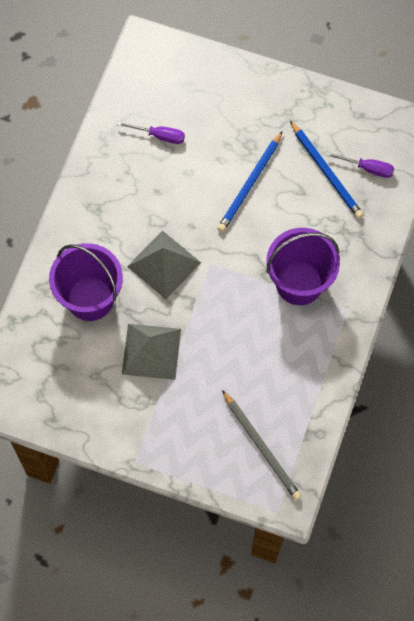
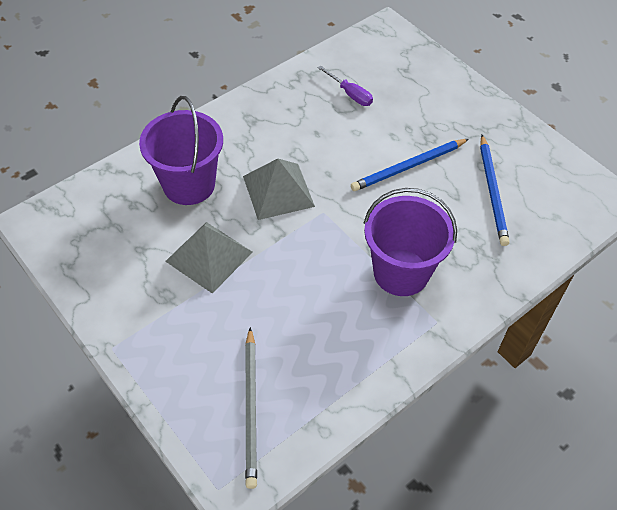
camera: 30 degrees right, 15 degrees down
(367, 168) = (538, 208): purple screwdriver -> none

